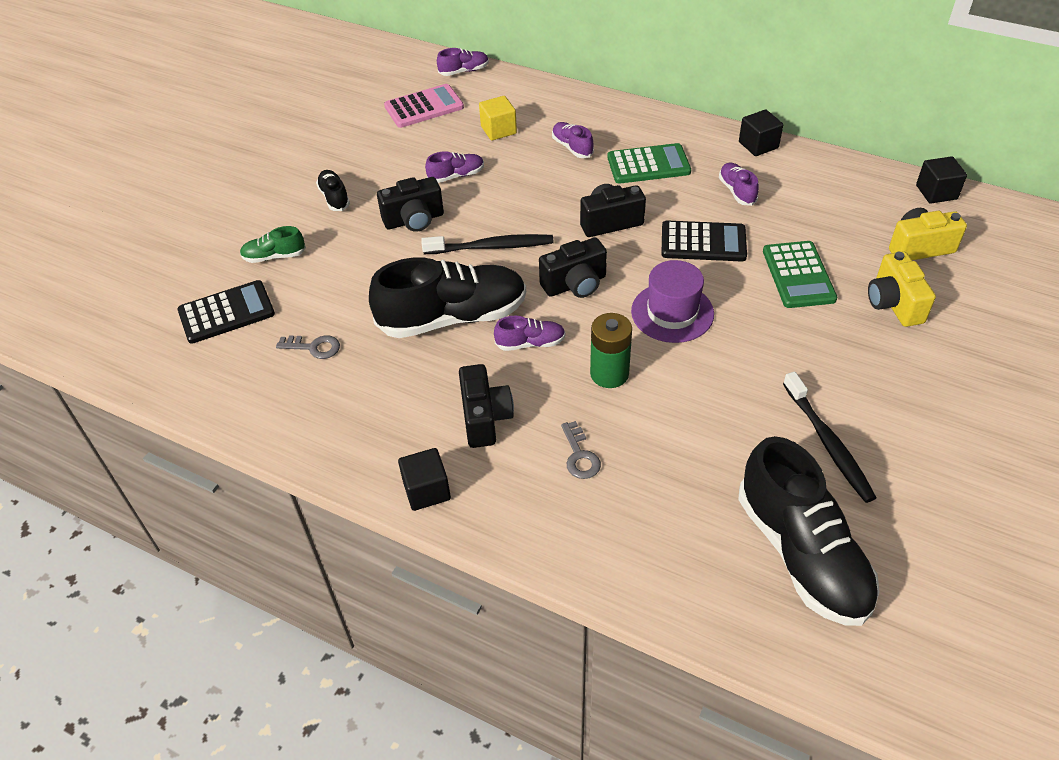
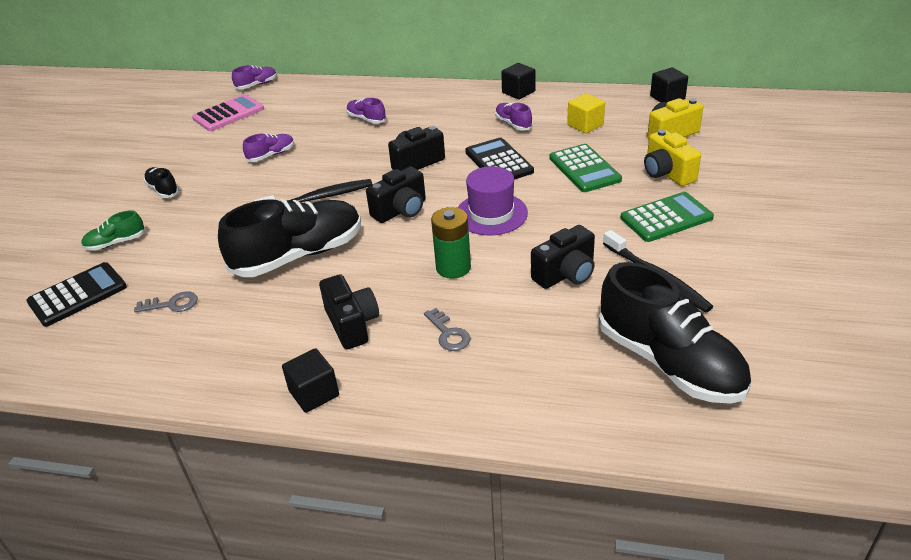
camera: 15 degrees left, 10 degrees down
(414, 220) = (242, 192): black camera -> black camera (566, 274)
(498, 130) = (299, 118): yellow cube -> yellow cube (585, 125)
(530, 343) = (375, 260): purple shoe -> none
(648, 165) = (434, 119): green calculator -> green calculator (666, 218)
(703, 242) = (499, 162): black calculator -> black calculator turned 105 degrees counterclockwise

